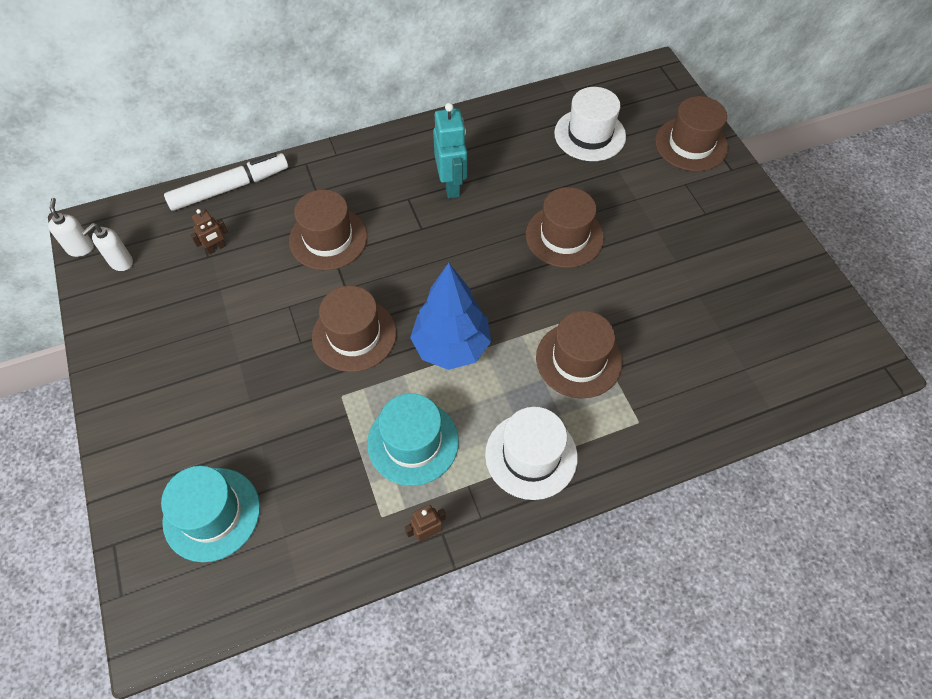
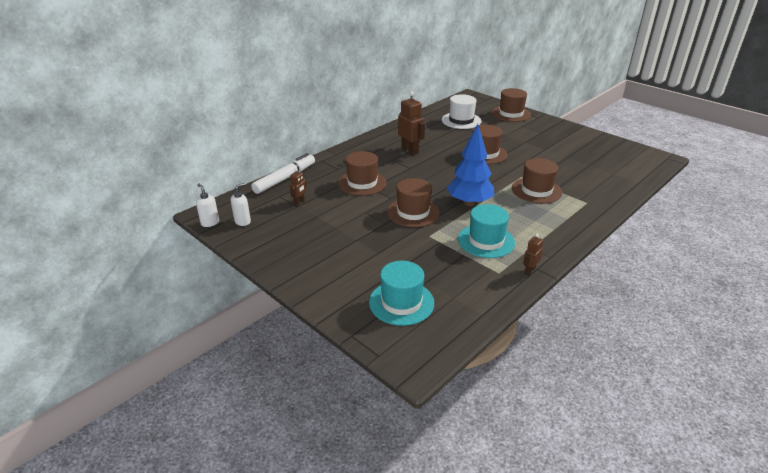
camera: 25 degrees left, 25 degrees down
(121, 262) = (243, 221): white soap dispenser -> white soap dispenser turned 150 degrees counterclockwise
(451, 185) = (410, 150): turquoise robot -> brown robot
(531, 455) = (550, 228): white hat -> none

